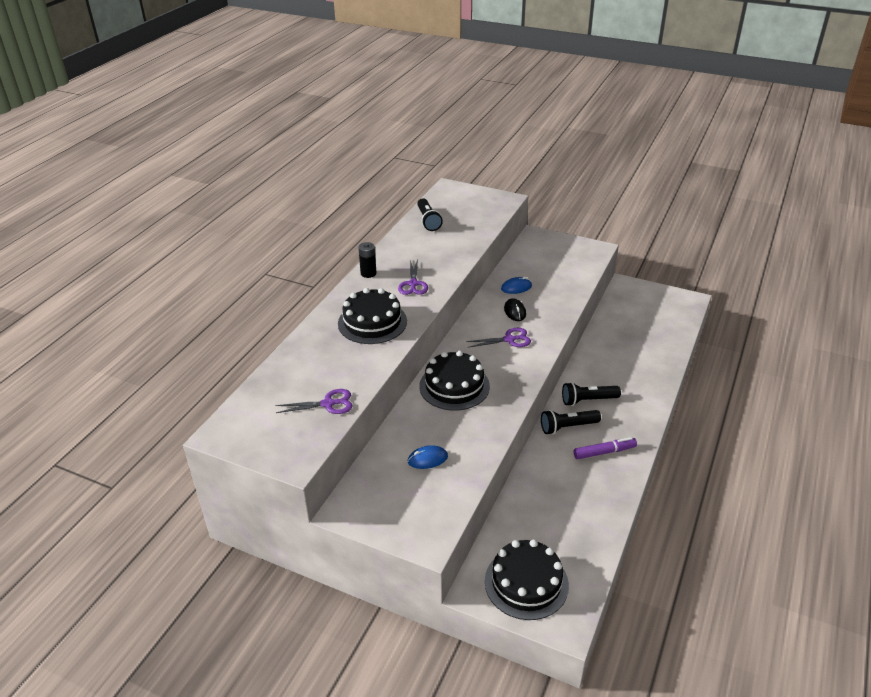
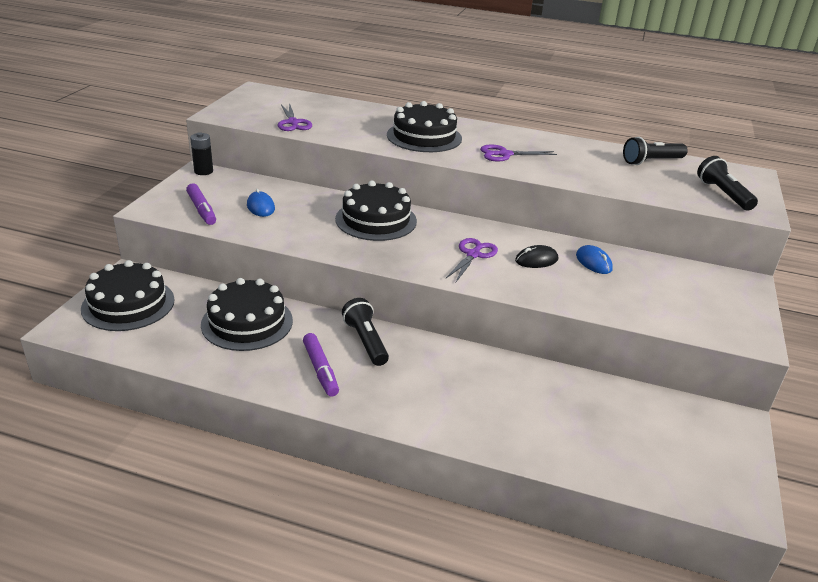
camera: 80 degrees right, 5 degrees down
(368, 273) = (514, 133): black battery -> black battery (203, 171)
(432, 501) = (201, 210): none -> purple marker
(509, 339) = (473, 255): purple scissors -> purple scissors turned 135 degrees counterclockwise
(549, 496) = (247, 322): none -> black cake
(588, 400) = (422, 361): black flashlight -> black flashlight (723, 194)

